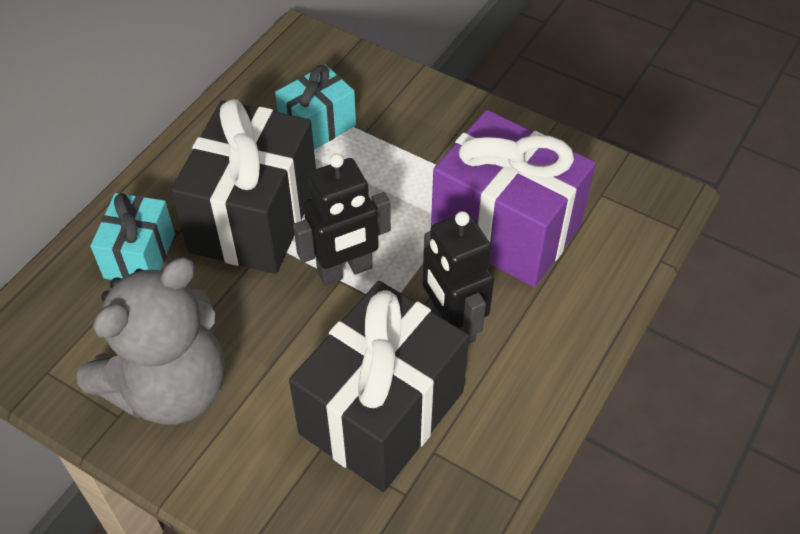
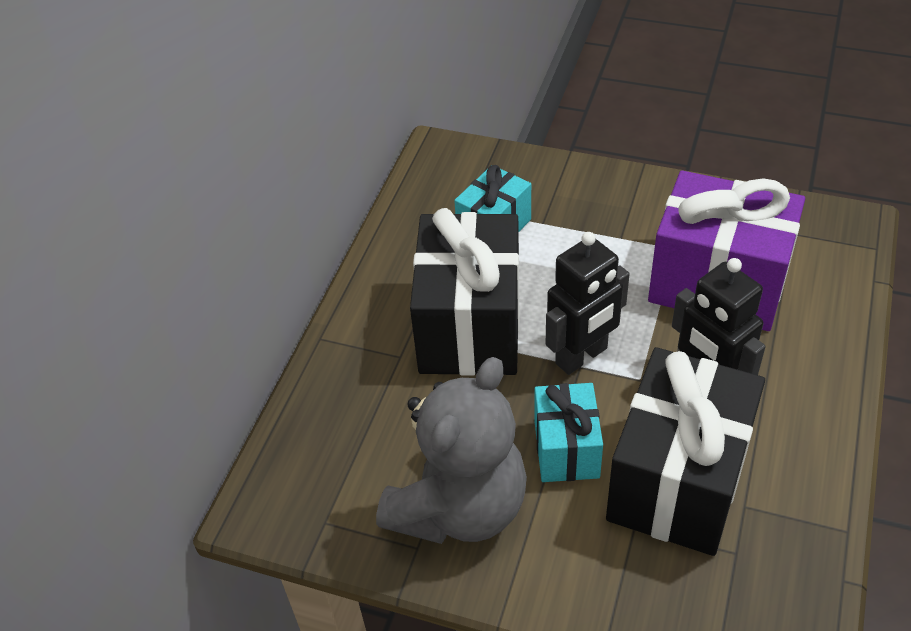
camera: 10 degrees left, 5 degrees down
(139, 256) = (371, 388): turquoise gift -> turquoise gift (566, 449)

